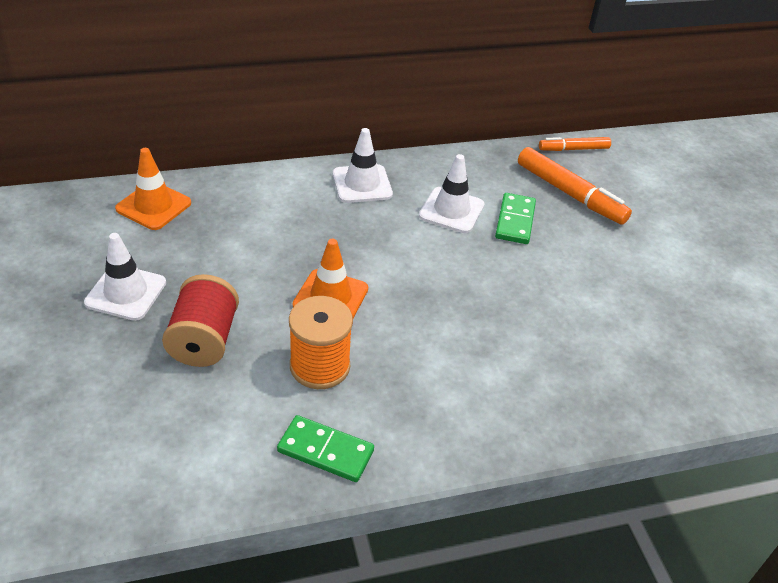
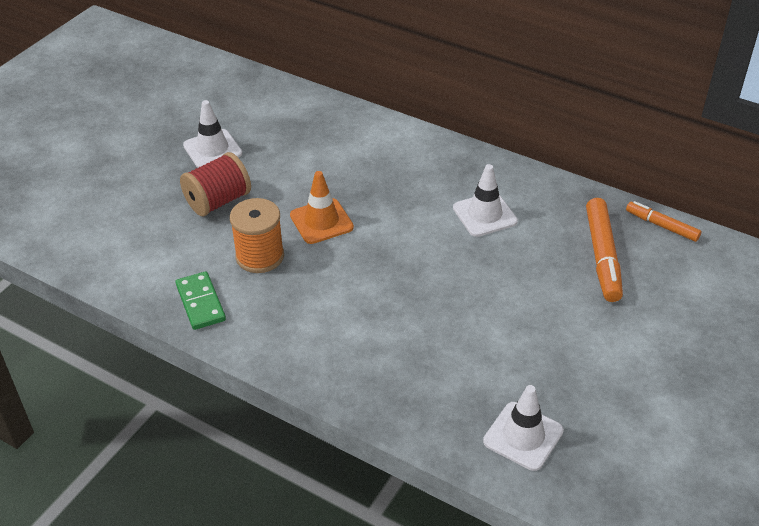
camera: 50 degrees right, 0 degrees up
(153, 206) = (292, 106): orange traffic cone -> none
(362, 184) = (444, 162): white traffic cone -> white traffic cone (523, 436)
(515, 221) = (523, 249): green domino -> none

